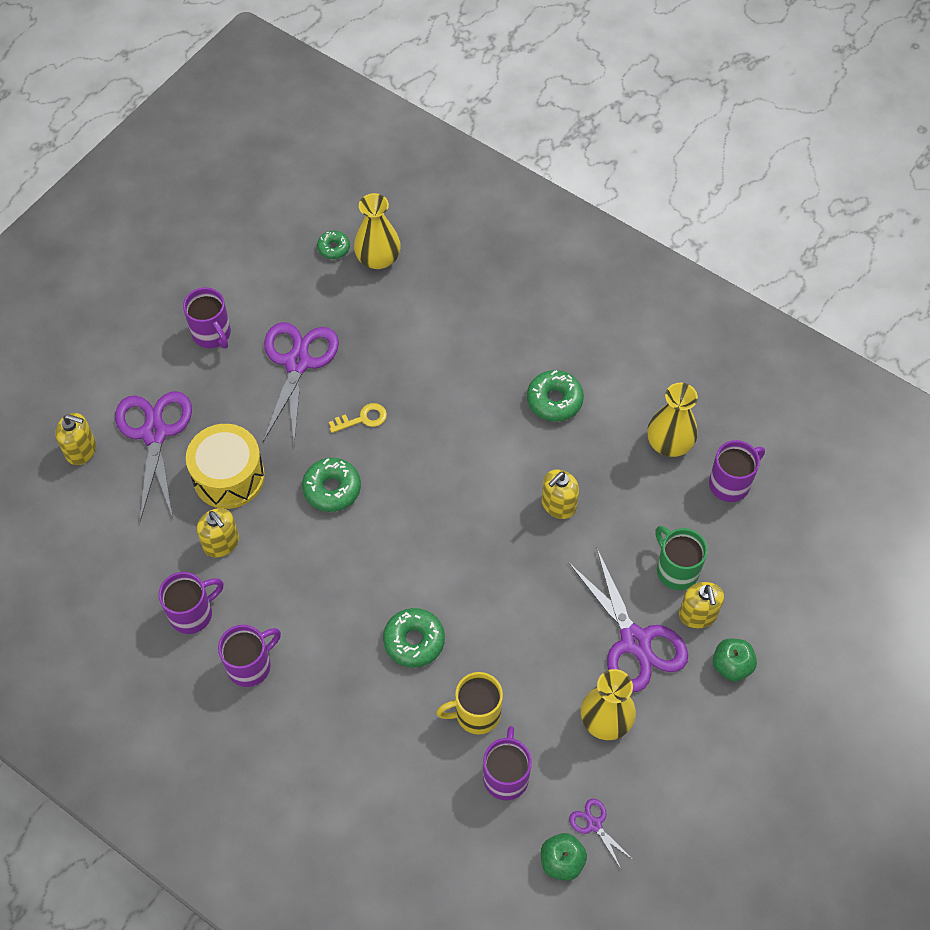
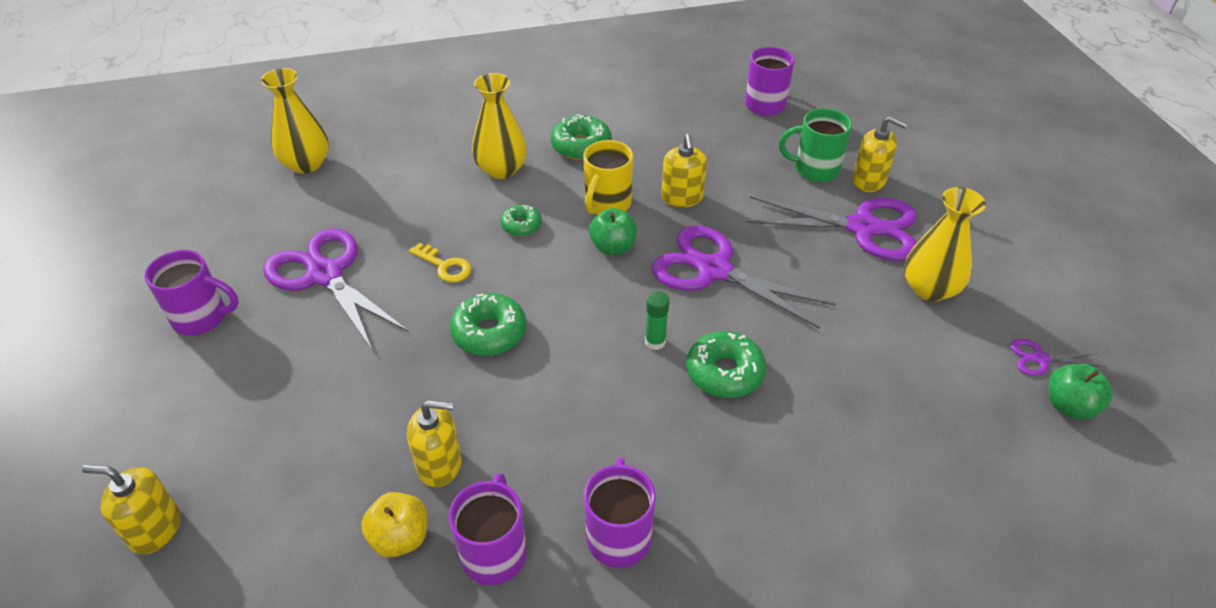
camera: 50 degrees left, 15 degrees down
(81, 450) = (155, 529): yellow soap dispenser -> yellow soap dispenser turned 135 degrees counterclockwise
(154, 433) = (236, 440): purple scissors -> purple scissors (713, 270)
(165, 563) = (400, 538): none -> yellow apple
(228, 476) = (372, 407): yellow drum -> none
(334, 248) = (253, 183): green donut -> green donut (521, 225)
(363, 419) = (445, 266): yellow key -> yellow key turned 105 degrees clockwise
(405, 585) = (655, 342): none -> green glue stick
(476, 714) = (849, 374): yellow mug -> yellow mug (607, 204)
(506, 776) = (939, 392): purple mug -> none
(669, 443) = (694, 112): yellow vase -> yellow vase (501, 169)
(731, 666) = (935, 189): green apple -> green apple (613, 247)

